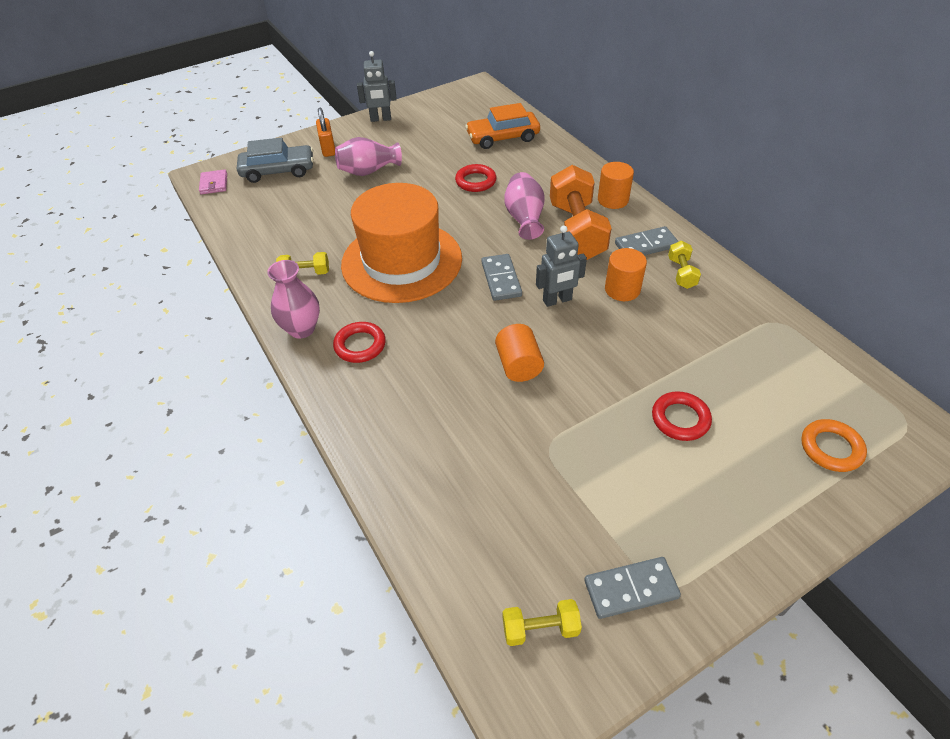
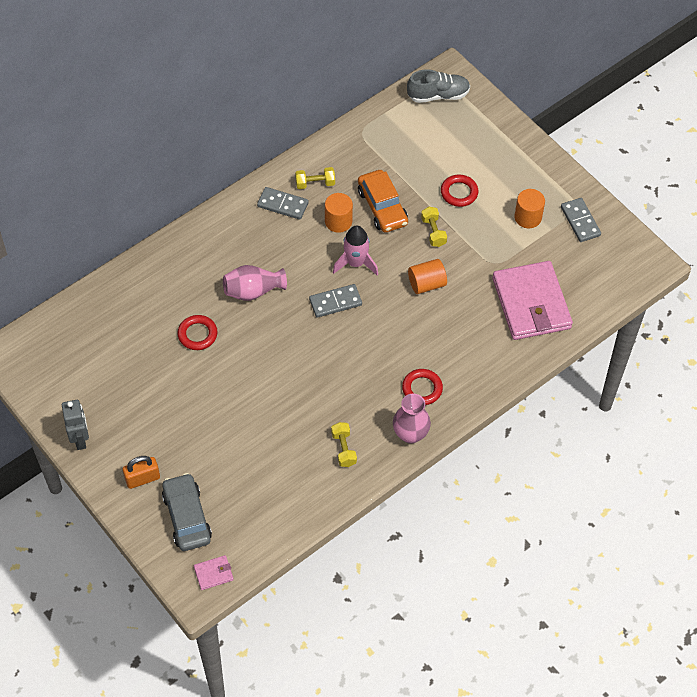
camera: 100 degrees left, 10 degrees up
(368, 171) = (183, 431): pink vase -> none
(402, 261) = (320, 377): orange hat -> none
(469, 486) = (531, 303): none -> pink wallet
(503, 137) = (118, 318): orange car -> orange car (382, 207)
(540, 628) = (611, 261): yellow dumbbell -> yellow dumbbell (433, 232)
(557, 300) = (355, 263): grey robot -> pink rocket
(576, 231) = (267, 252): orange dumbbell -> none
(613, 200) = (221, 226): orange cylinder -> orange cylinder (528, 217)
(646, 245) = (282, 205): grey domino -> grey domino turned 45 degrees counterclockwise
(831, 448) = (468, 120): orange ring -> none
(874, 414) = (438, 95): none -> grey shoe

